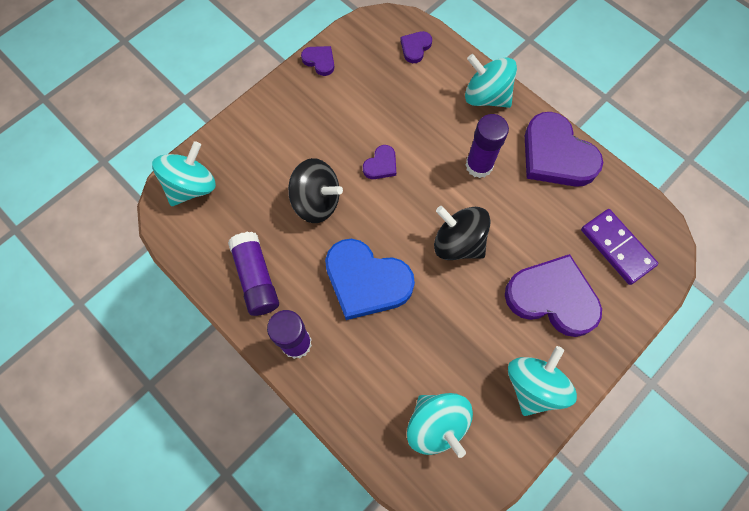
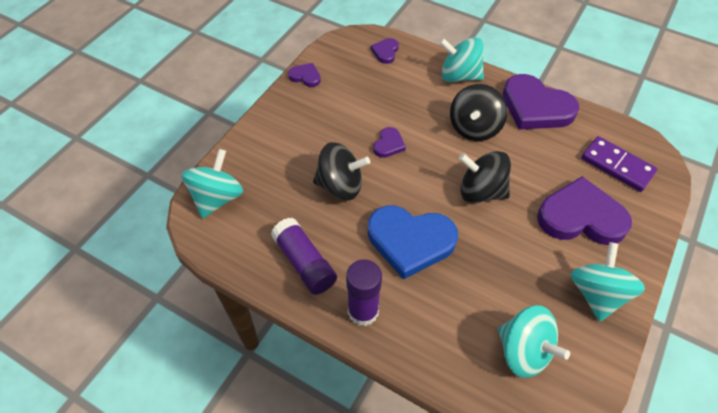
camera: 15 degrees left, 15 degrees down
(479, 165) = (474, 128): purple glue stick -> black spinning top

